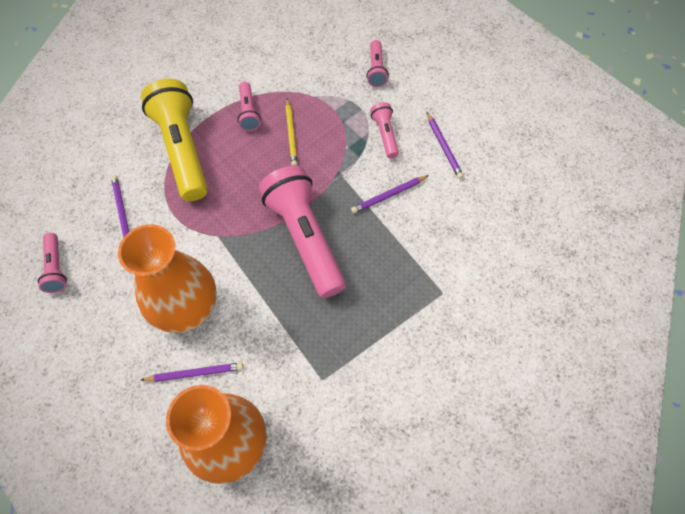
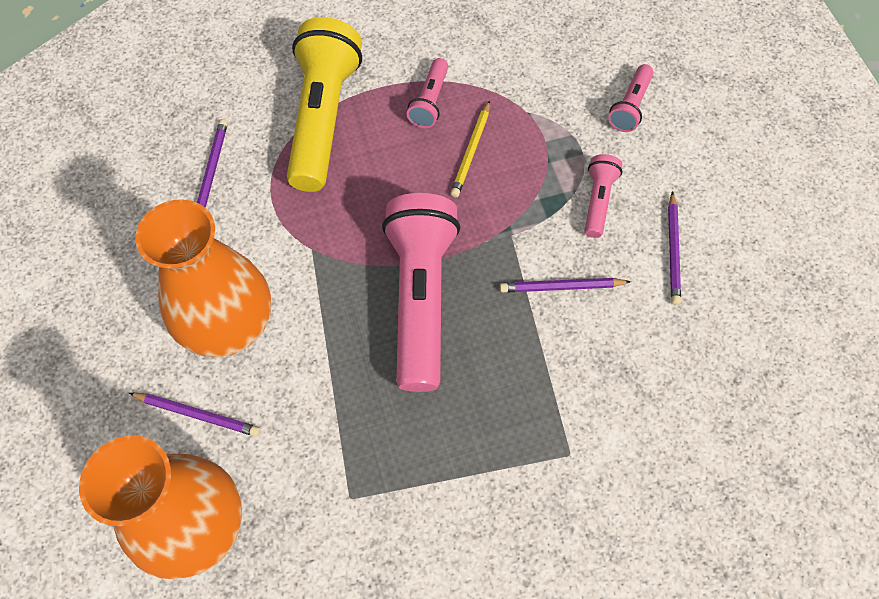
camera: 25 degrees right, 0 degrees up
(56, 268) = (103, 209): pink flashlight -> none

